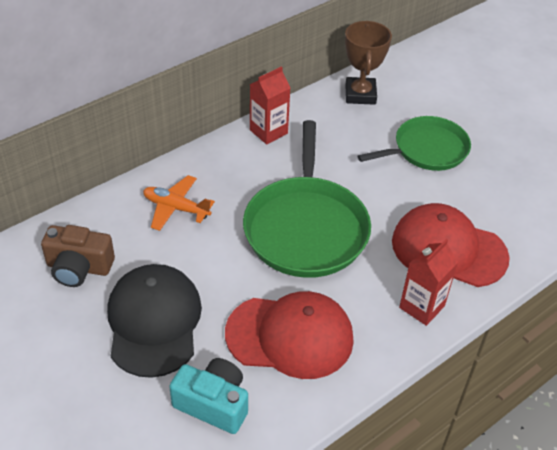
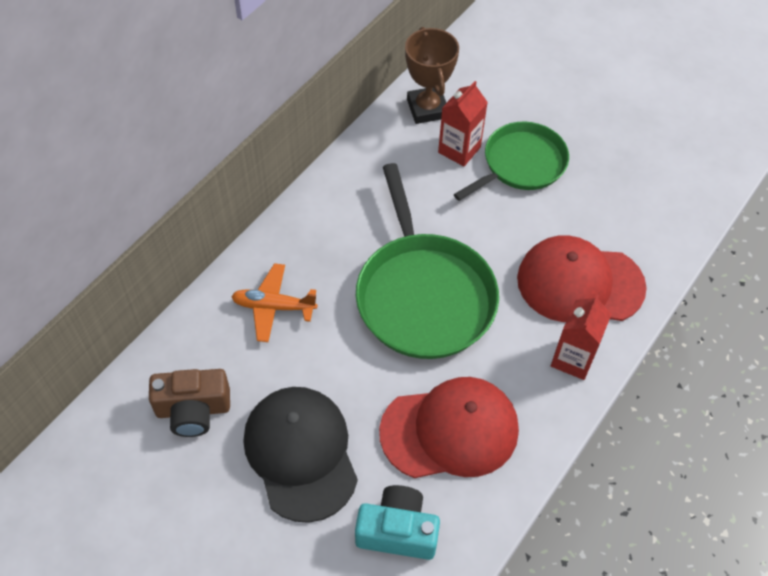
camera: 15 degrees left, 10 degrees up
(268, 131) = (342, 182): red carton -> red carton (459, 150)

